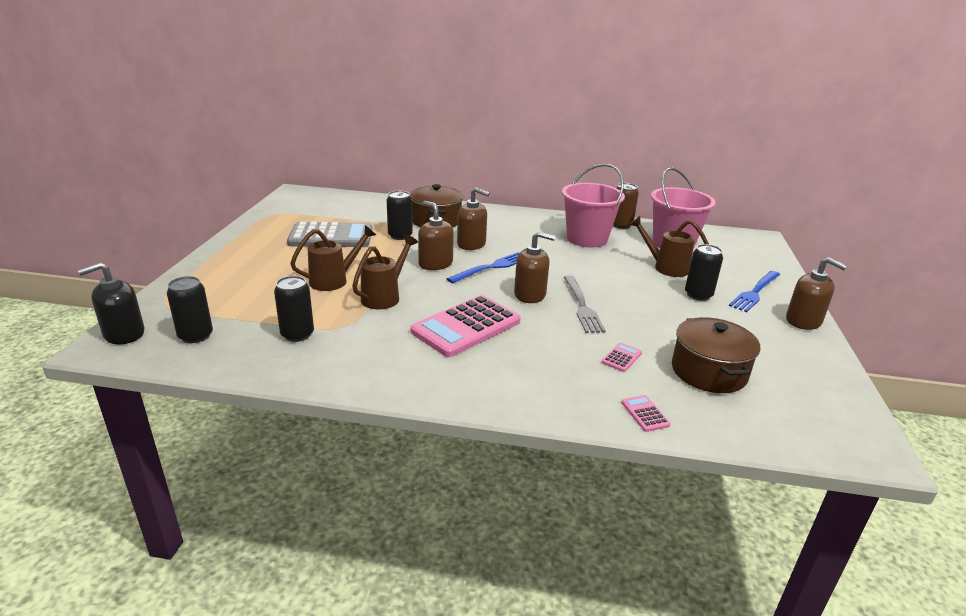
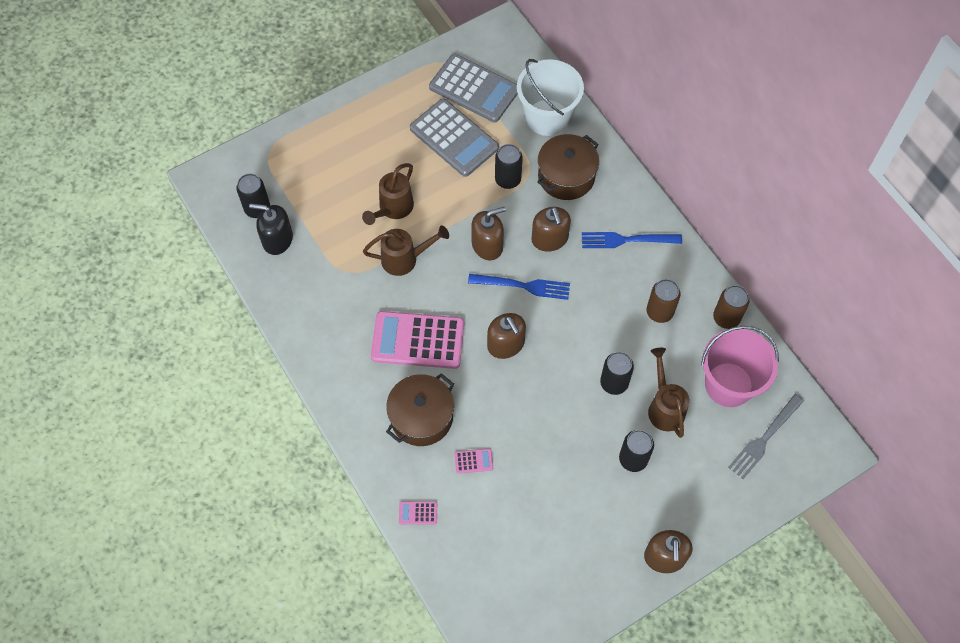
camera: 50 degrees right, 35 degrees up
(124, 334) = (223, 172): black soap dispenser -> black soap dispenser (277, 239)
(297, 334) = (312, 257): black can -> black can (614, 383)
(312, 216) = (474, 89): none -> grey calculator
(334, 280) = (393, 208): brown watering can -> brown watering can turned 105 degrees clockwise
(383, 208) = (547, 117): none -> white bucket
(435, 264) = (487, 245): brown soap dispenser -> brown soap dispenser turned 60 degrees clockwise
(582, 306) = (524, 390): grey fork -> grey fork (764, 439)
(587, 239) = (659, 312): pink bucket -> brown can
(645, 414) = (418, 513): pink calculator -> pink calculator turned 120 degrees counterclockwise
(709, 372) = (509, 525): brown pot -> brown pot (421, 417)
(755, 292) = (686, 499): blue fork -> blue fork (626, 240)

